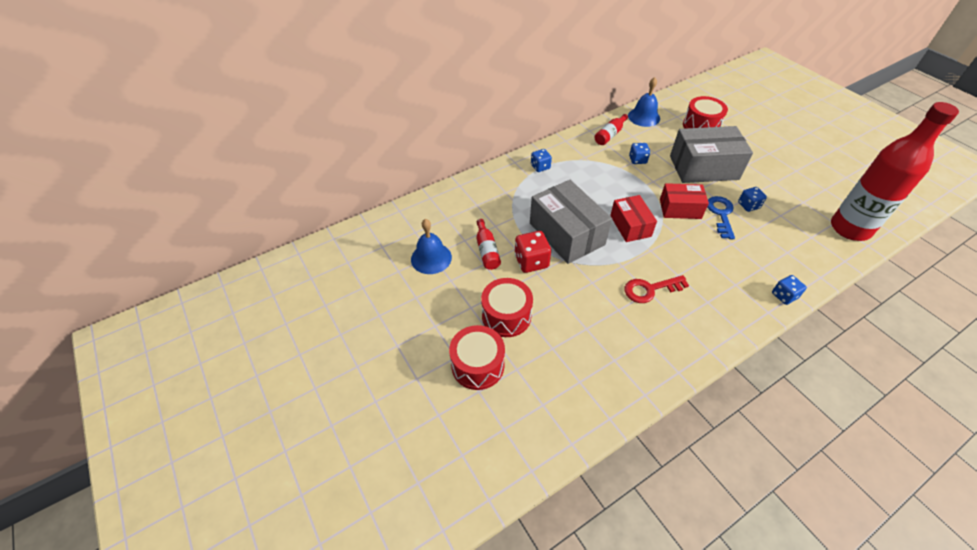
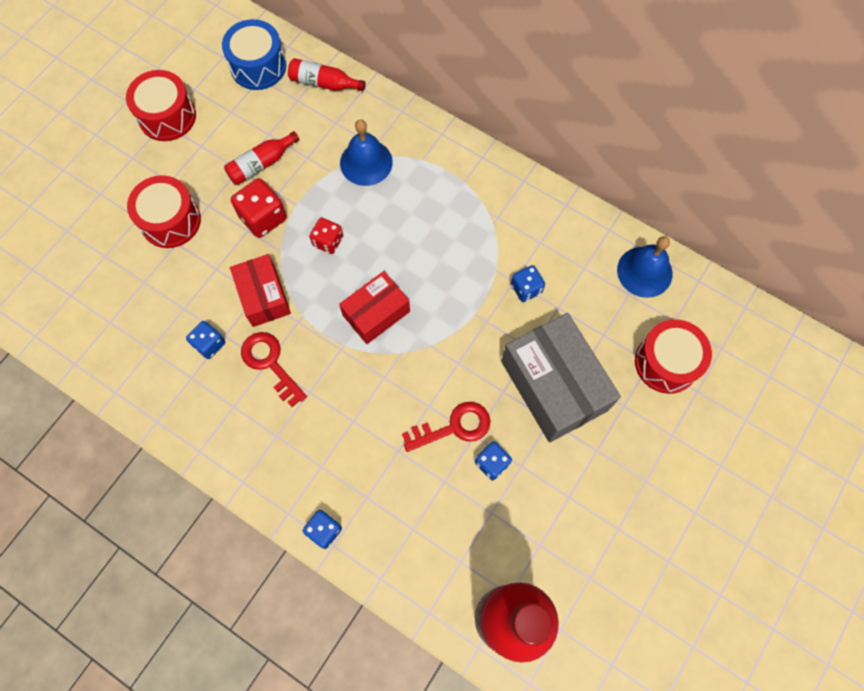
camera: 65 degrees right, 20 degrees up
(405, 230) = (258, 66): none -> blue drum
(431, 258) = (225, 112): blue bell -> blue bell (366, 162)
(478, 365) = (96, 218): red drum -> red drum (167, 116)
(540, 167) = (446, 168): blue dice -> blue dice (209, 344)
(566, 233) = (328, 241): grey box -> red dice
(610, 135) = (569, 235): red bottle -> red bottle (324, 83)
(680, 209) = (440, 369): red box -> red box (263, 296)
(721, 214) = (454, 427): blue key -> red key

